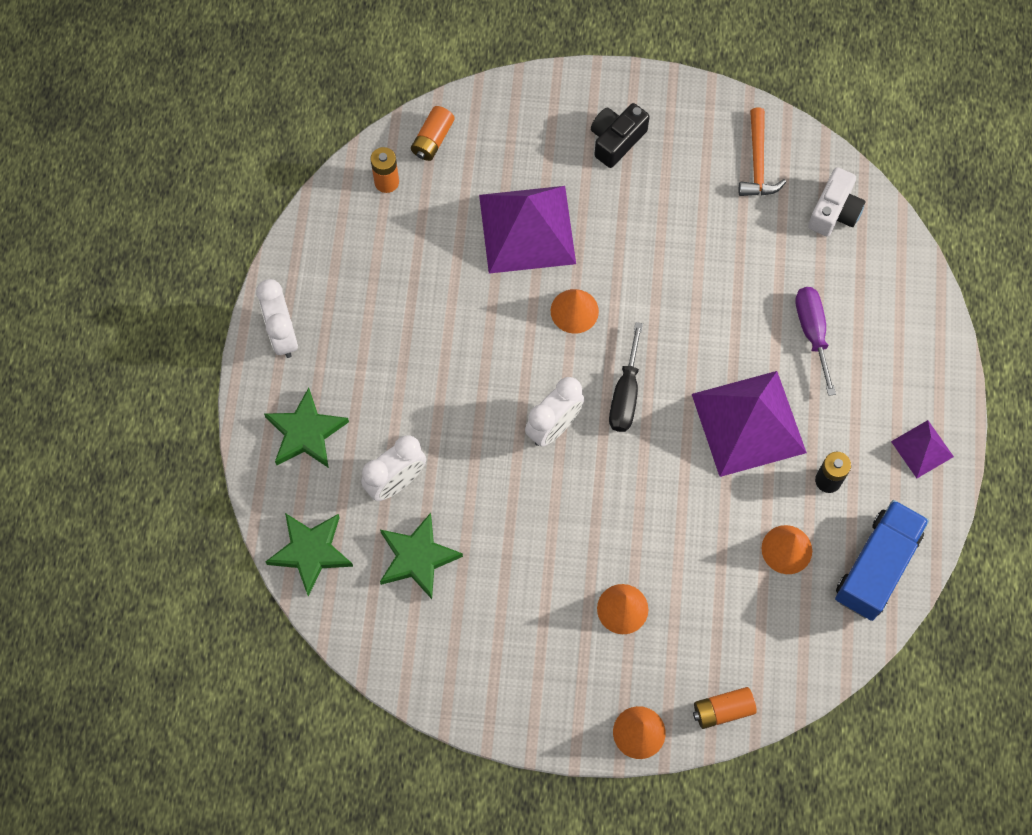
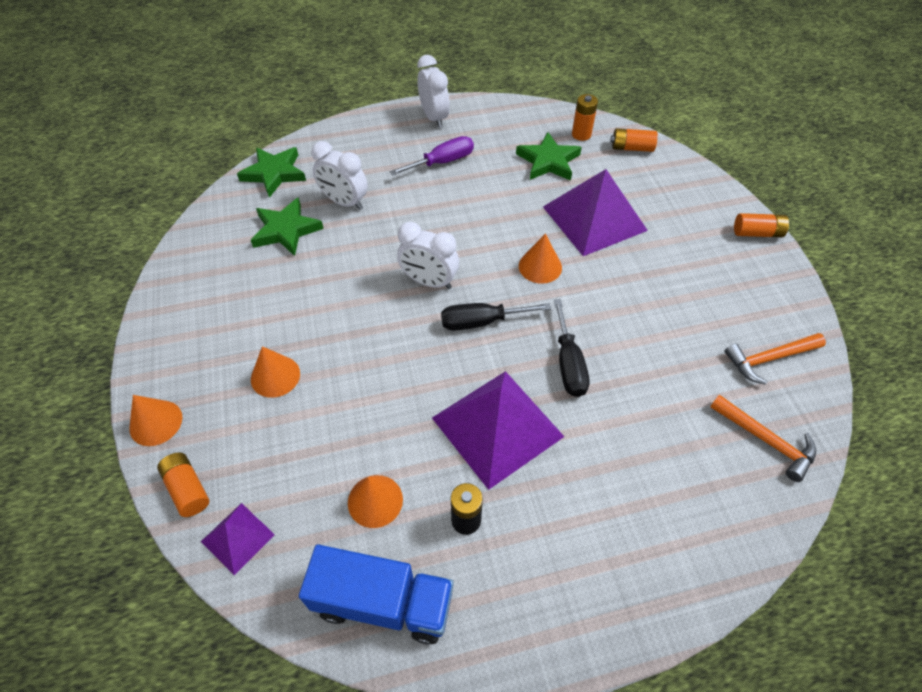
camera: 70 degrees right, 15 degrees down
(282, 335) = (434, 118): white clock -> white clock turned 105 degrees clockwise
(306, 432) = (365, 147): green star -> green star (548, 161)
(608, 85) = (757, 233): none -> orange battery
(616, 140) = (712, 251): black camera -> none
(703, 334) = (568, 364): none -> black screwdriver
(812, 332) = (622, 457): purple screwdriver -> purple screwdriver (442, 162)
(834, 212) = (766, 440): white camera -> orange hammer
(922, 449) = (545, 614): purple pyramid -> purple pyramid (238, 538)

